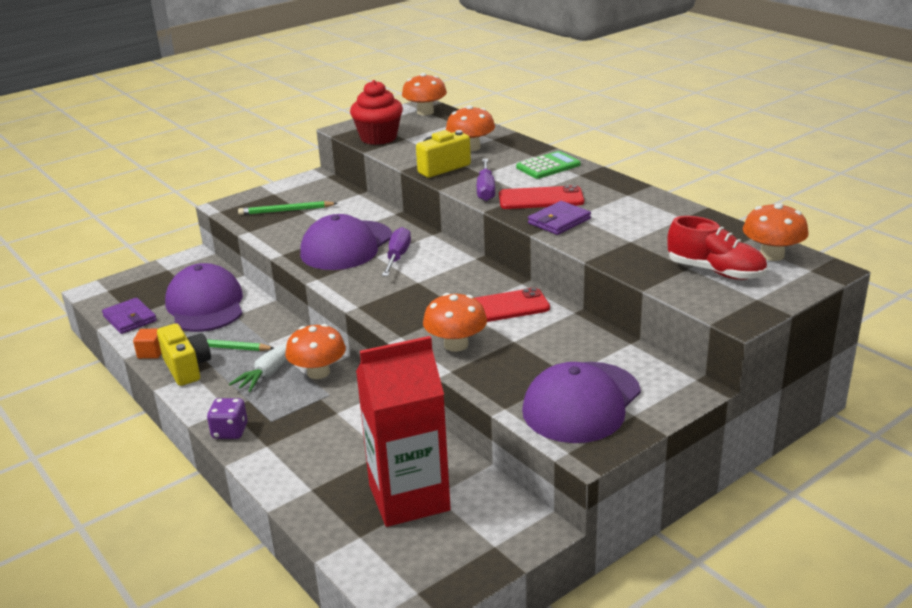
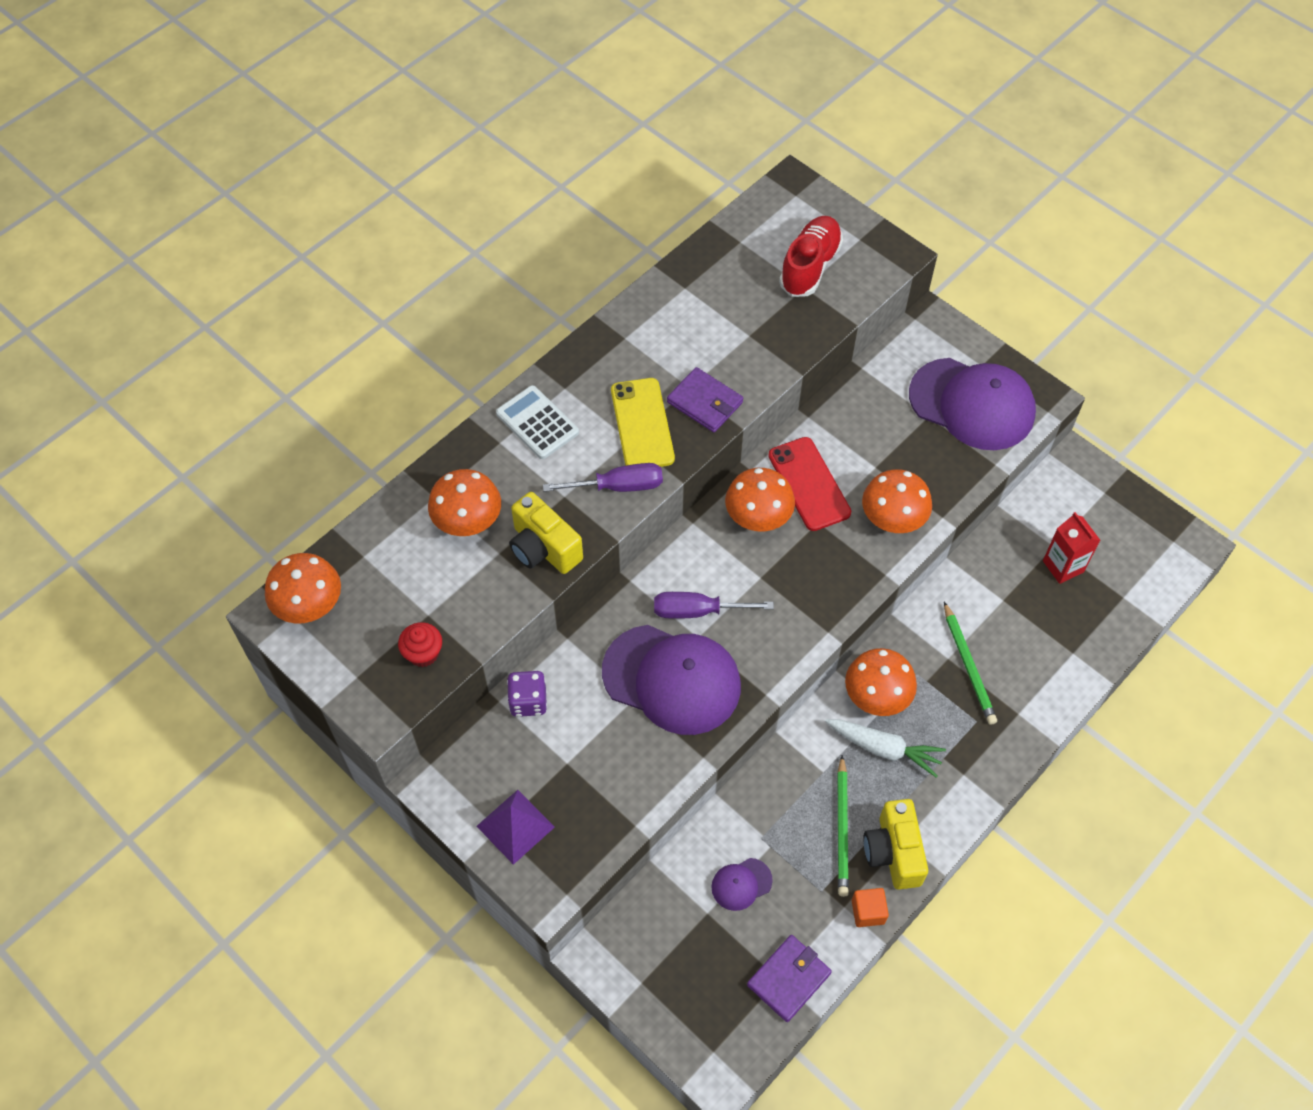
camera: 100 degrees left, 30 degrees up
(186, 368) = (893, 852): yellow camera -> yellow camera turned 60 degrees counterclockwise
(205, 305) = (741, 884): purple cap -> purple cap, size x0.43
(230, 431) = (1004, 758): purple dice -> purple dice (528, 701)
(272, 198) = (515, 826): none -> purple pyramid
(286, 211) = (563, 791): green pencil -> green pencil (968, 665)
(378, 138) = (423, 653): red cupcake -> red cupcake, size x0.52
(409, 498) = (1063, 566): red carton -> red carton, size x0.48
(541, 199) = (642, 424): red phone -> yellow phone
(548, 166) = (537, 423): green calculator -> white calculator
(772, 255) = (767, 220): orange mushroom -> orange mushroom (758, 517)

